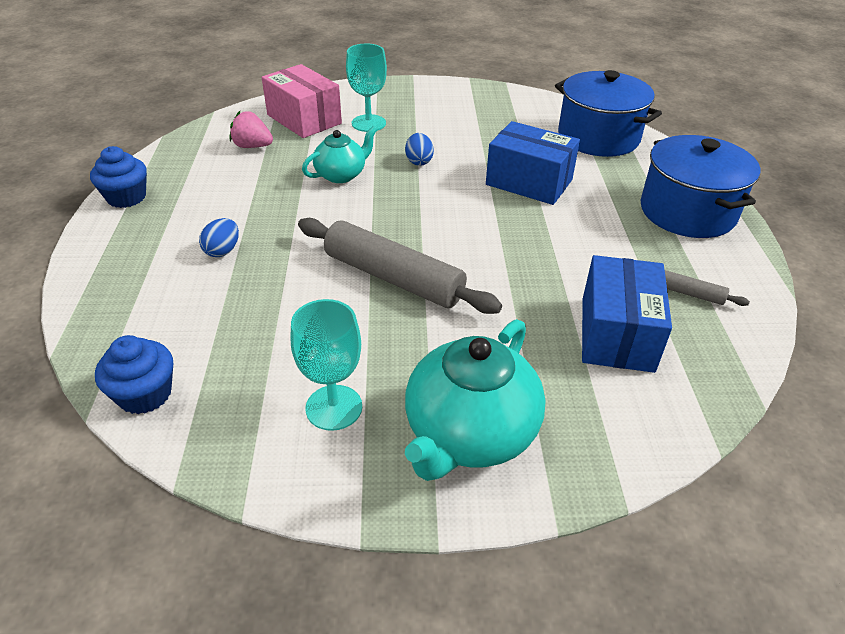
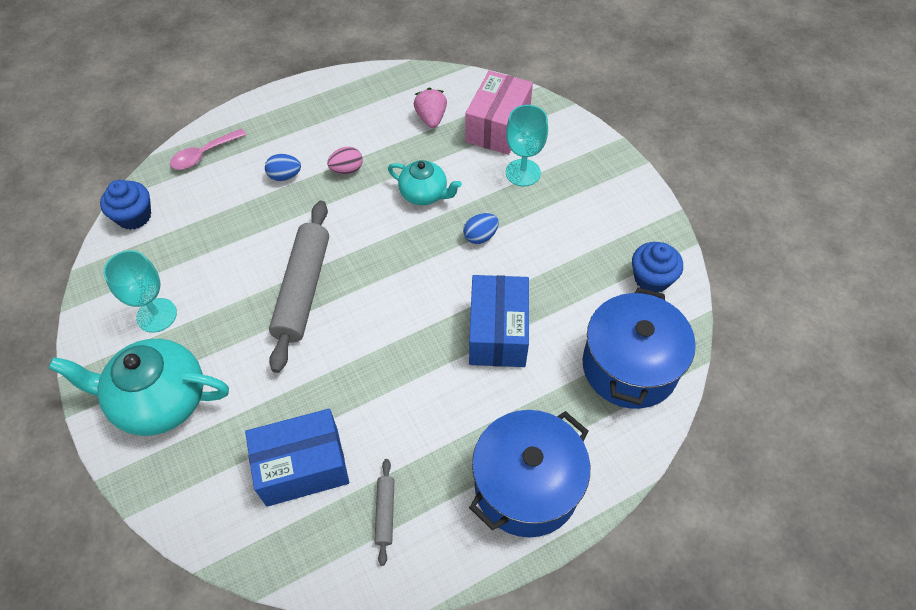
camera: 65 degrees right, 15 degrees up
(113, 305) = (204, 155): none -> pink spoon
(126, 197) = (319, 90): blue cupcake -> blue cupcake (651, 278)
(261, 209) = (347, 170): none -> pink egg

